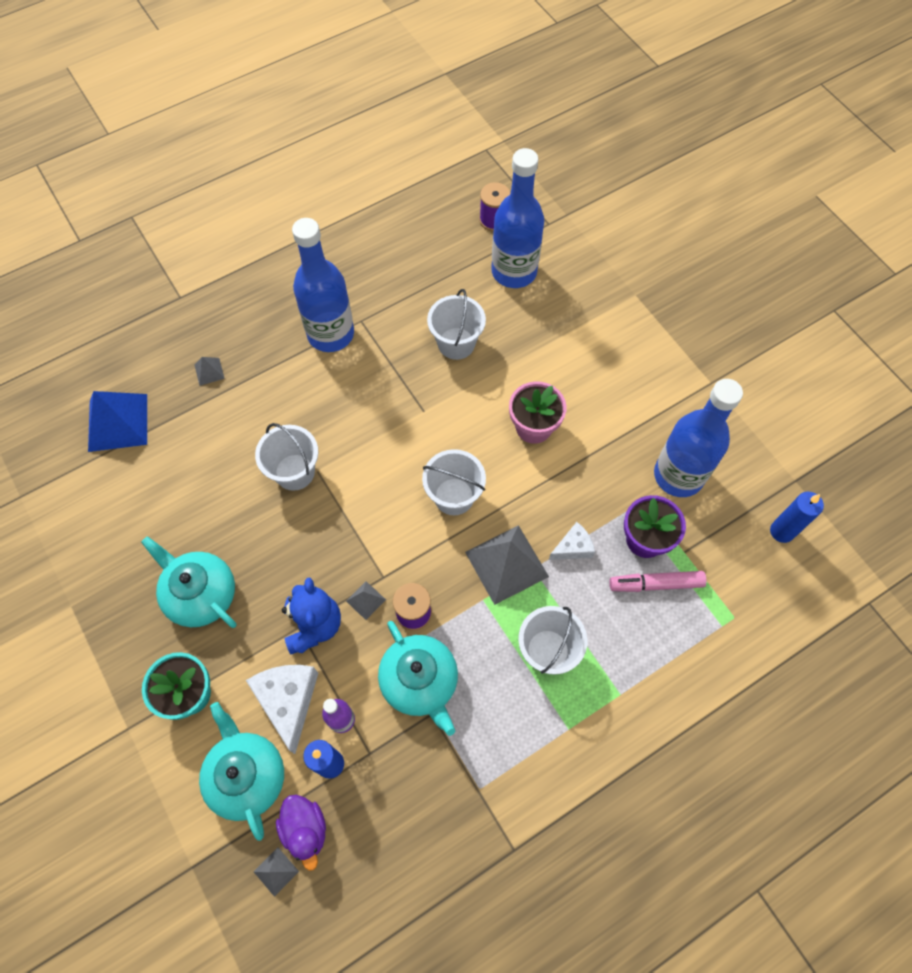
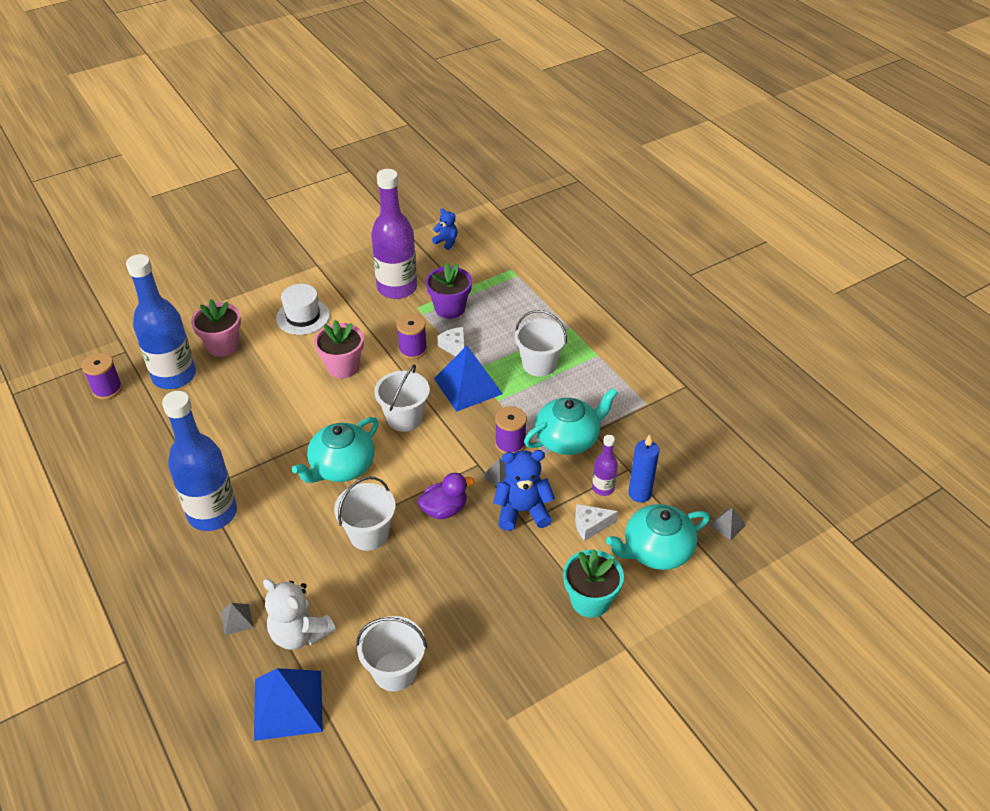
camera: 90 degrees left, 20 degrees down
(188, 423) = (300, 633): none -> white teddy bear
(201, 594) = (493, 601): turquoise teapot -> turquoise teapot (341, 466)
(288, 701) = (590, 525): white cheese -> white cheese, size x0.58
(305, 829) = (692, 507): purple duck -> purple duck (444, 509)
(456, 343) = (246, 416): white bucket -> white bucket (395, 671)
(506, 564) = (468, 386): grey pyramid -> blue pyramid
(562, 307) = (223, 346): none -> pink flower pot
(566, 499) = (413, 349): none -> purple spool
(615, 378) = (303, 316): none -> white hat
(656, 584) = (486, 305): pink marker -> none
(678, 475) = (397, 288): blue bottle -> purple bottle
(782, 531) = (446, 242): blue candle -> blue teddy bear

